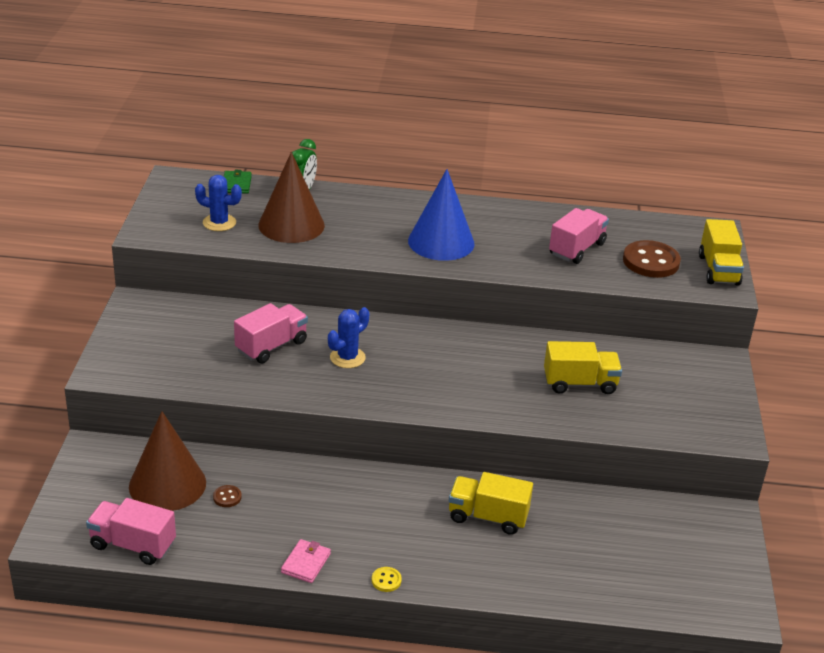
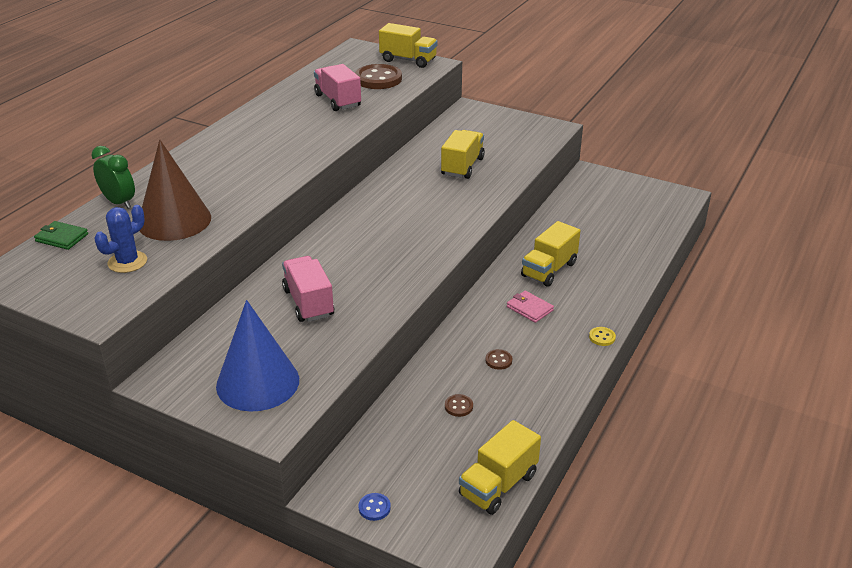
camera: 65 degrees left, 0 degrees up
(82, 477) = (374, 508): none -> blue button
(133, 545) = (498, 485): pink truck -> yellow truck
(167, 484) = (420, 444): brown cone -> none
(306, 563) = (566, 376): pink wallet -> pink wallet (529, 308)
(307, 509) = (498, 360): none -> brown button
(347, 357) = (356, 264): blue cactus -> none
(441, 242) = (276, 153): blue cone -> blue cone (258, 382)

